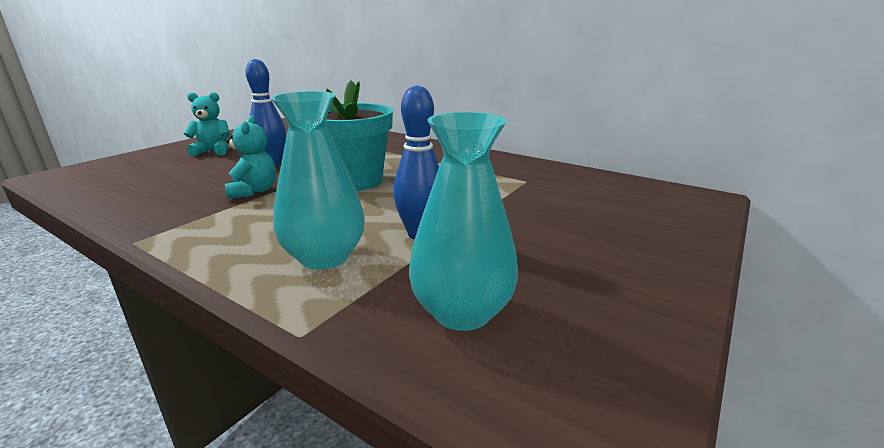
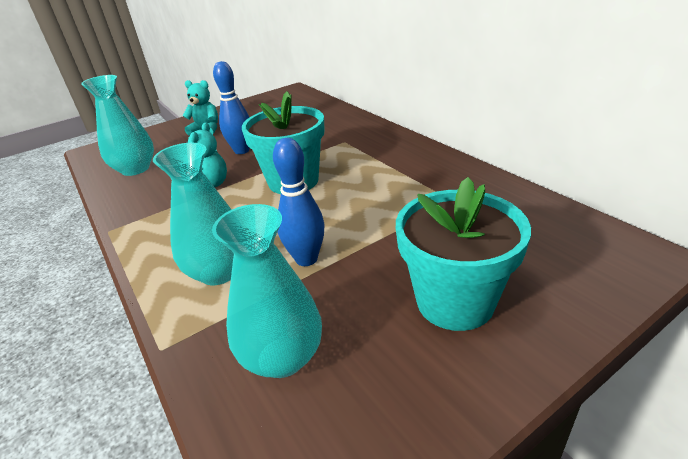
camera: 25 degrees right, 10 degrees up
(135, 186) = (135, 169): none -> turquoise vase
(591, 243) = (455, 301): none -> turquoise flower pot

